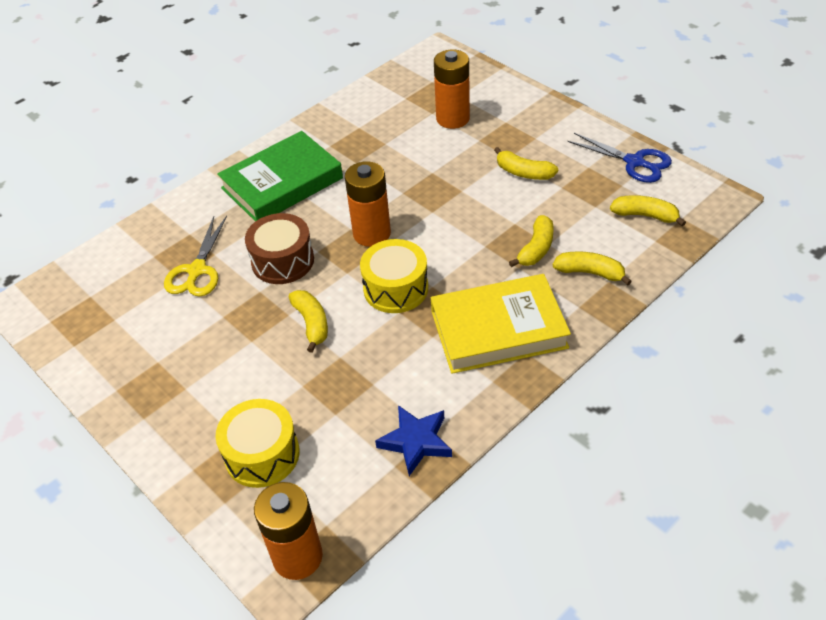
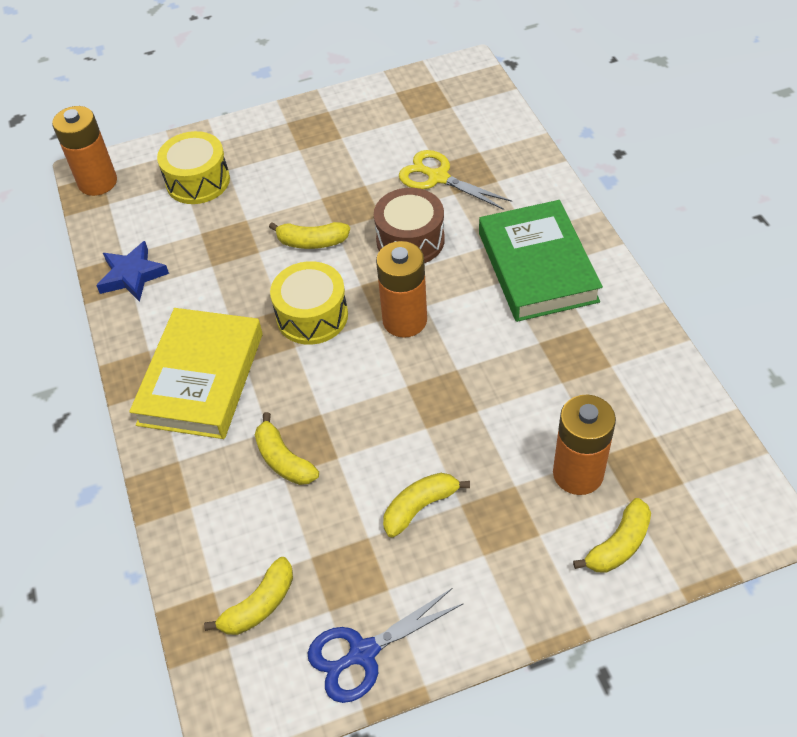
camera: 115 degrees right, 5 degrees up
(590, 273) = (214, 495): yellow banana -> yellow banana (618, 545)

